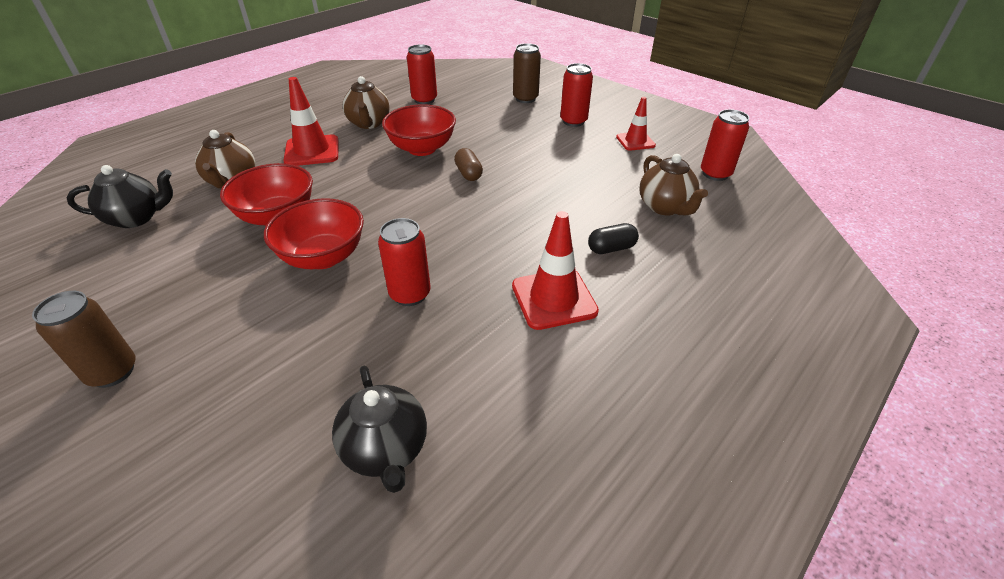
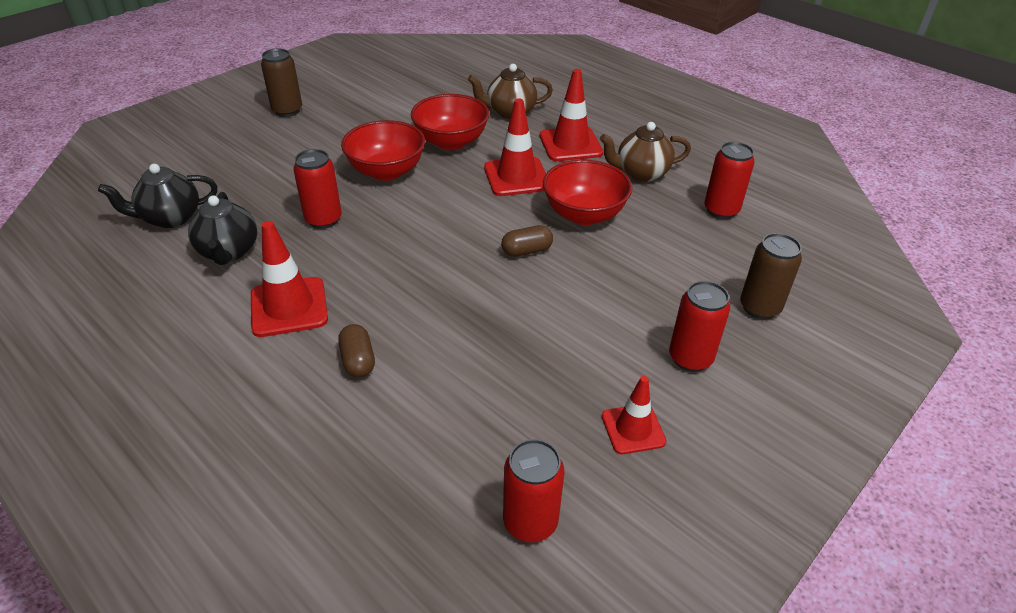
camera: 90 degrees right, 0 degrees up
(137, 218) = (456, 83): black teapot -> black teapot (229, 252)
(358, 178) = (516, 177): none -> red traffic cone
(611, 248) = (358, 360): black capsule -> brown capsule
(665, 207) = (438, 431): brown teapot -> none

